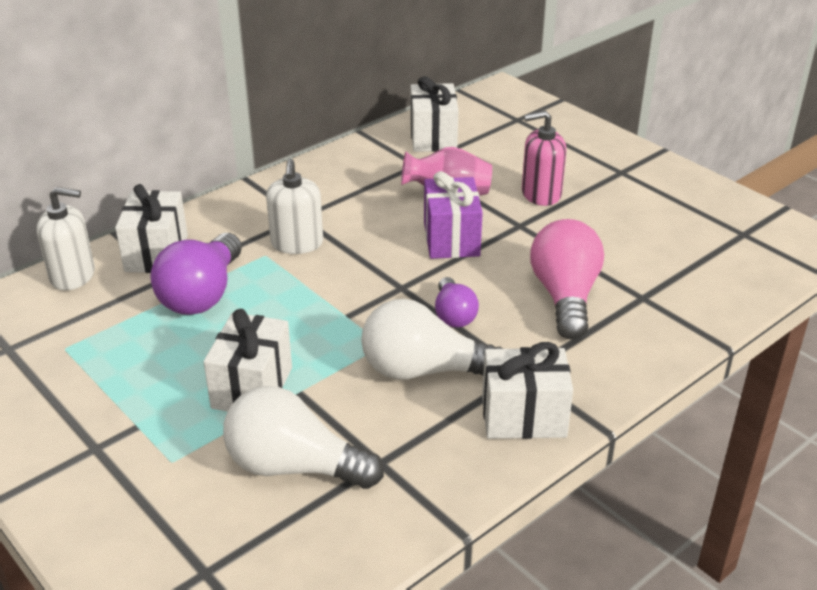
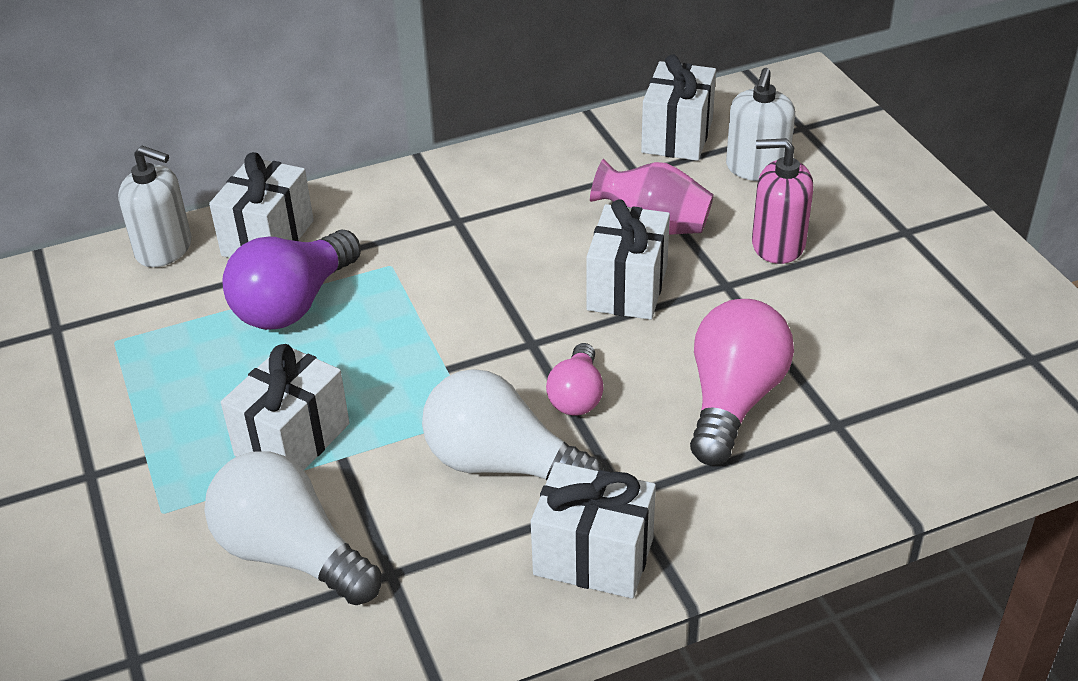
camera: 20 degrees right, 5 degrees up
(297, 243) = (435, 256): white soap dispenser -> white soap dispenser (756, 168)
(451, 239) = (627, 288): purple gift -> white gift
(453, 315) = (577, 396): purple light bulb -> pink light bulb

